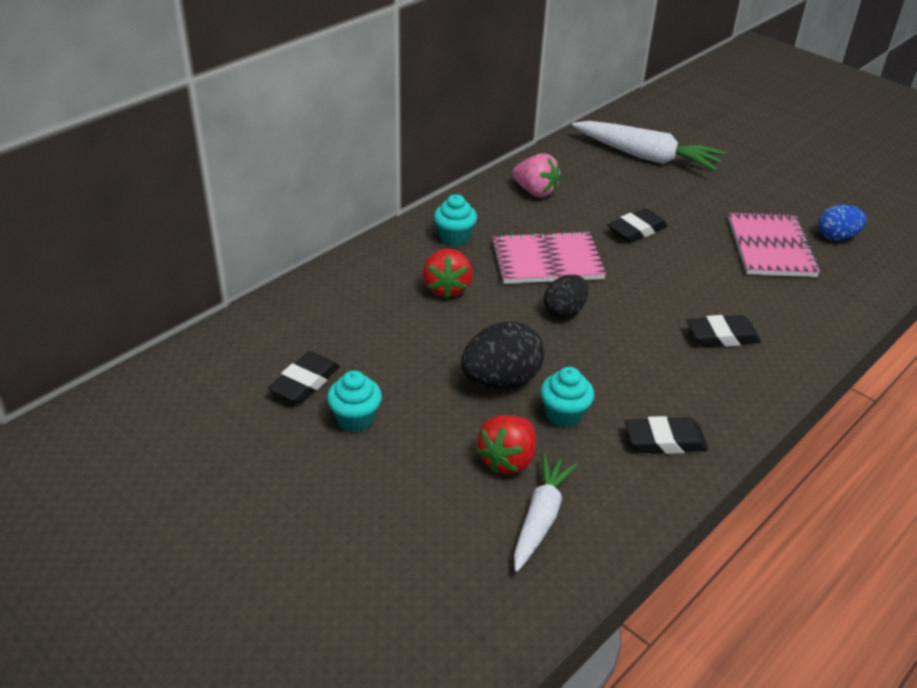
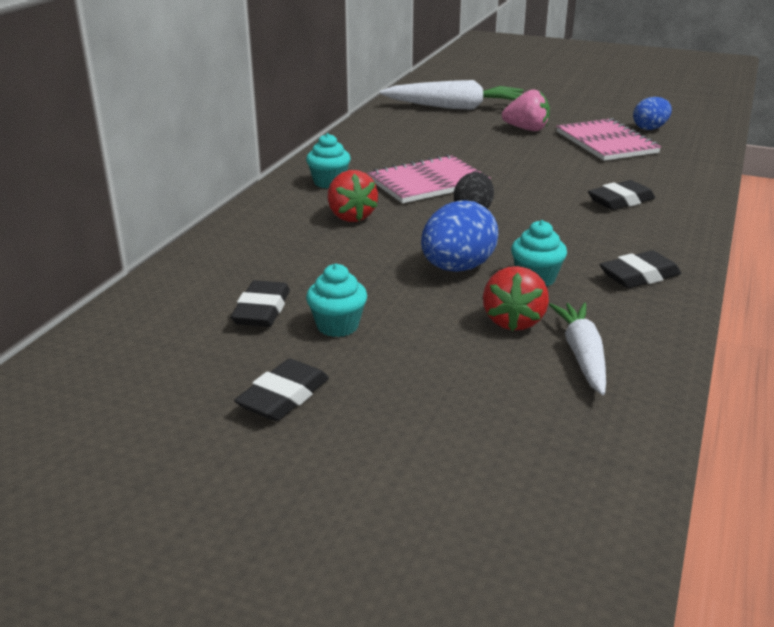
camera: 20 degrees left, 10 degrees down
(501, 381) = (457, 268): black egg -> blue egg
(535, 191) = (378, 142): pink strawberry -> pink strawberry (526, 129)
(636, 230) = (488, 151): black eraser -> black eraser (283, 397)

